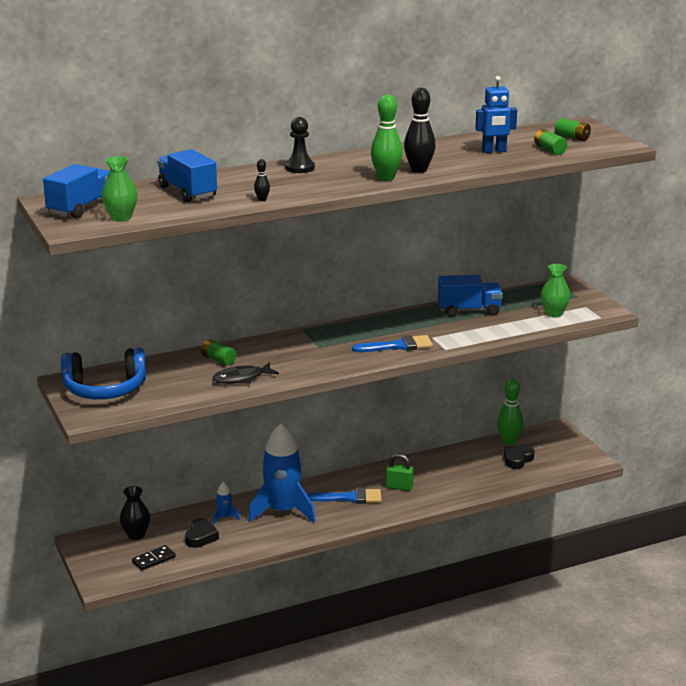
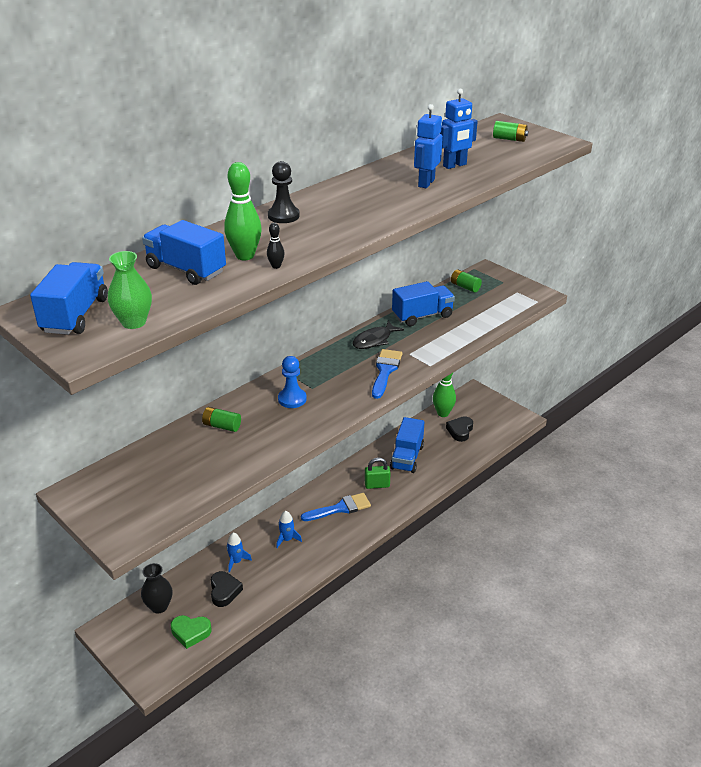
camera: 20 degrees left, 10 degrees up
(105, 389) = (122, 494): blue headphones -> none
(153, 559) = (190, 633): black domino -> green heart
(242, 378) = (259, 445): black fish -> black fish (374, 340)
(282, 511) = (287, 539): blue rocket -> blue rocket, size x0.41
(294, 352) = (292, 399): none -> blue pawn
(386, 178) = (381, 215): green bowling pin -> green bowling pin (245, 256)
(398, 346) = (385, 371): blue brush -> blue brush turned 45 degrees counterclockwise
(419, 170) = (404, 200): black bowling pin -> none
(445, 471) = (407, 457): none -> blue truck
(452, 161) = (426, 183): none -> blue robot
(550, 150) = (503, 156): green battery -> green battery (465, 287)
(554, 313) = (496, 305): green vase -> none

